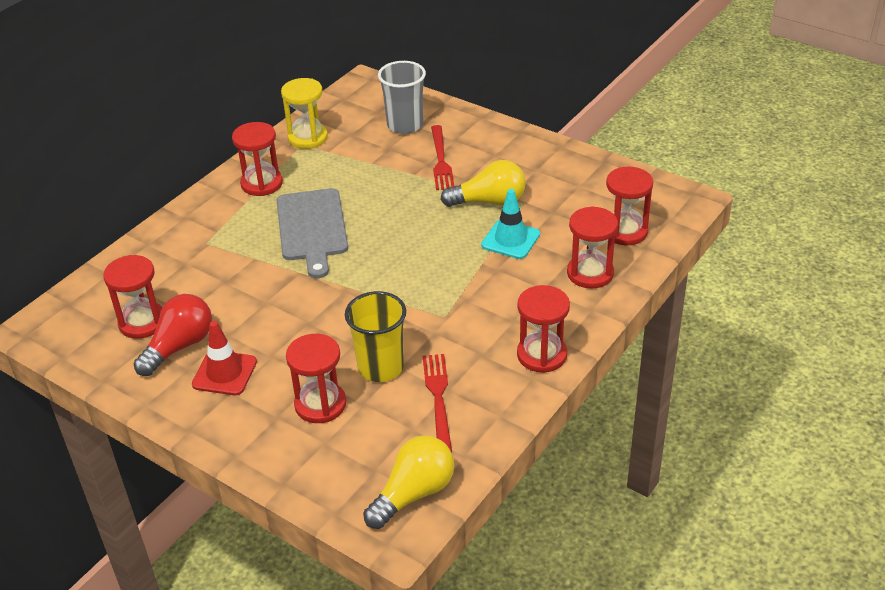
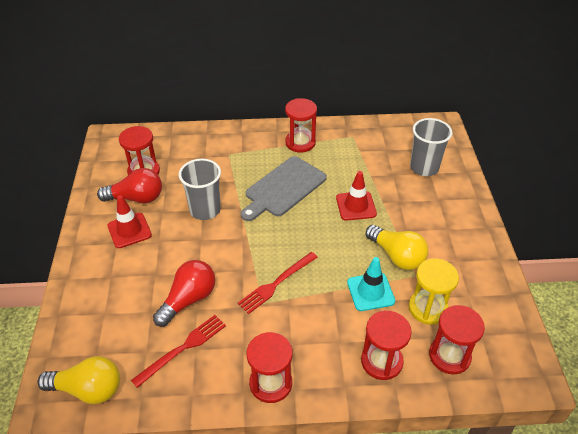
camera: 50 degrees right, 5 degrees up
(269, 300) = (205, 210): none -> grey cup
(308, 137) = (361, 134): yellow hourglass -> yellow hourglass (427, 308)
(320, 404) = (135, 290): red hourglass -> none
(380, 367) = (189, 299): yellow cup -> red light bulb
(398, 193) = (356, 206): none -> red traffic cone
(441, 160) = (410, 206): red fork -> red fork (276, 283)

